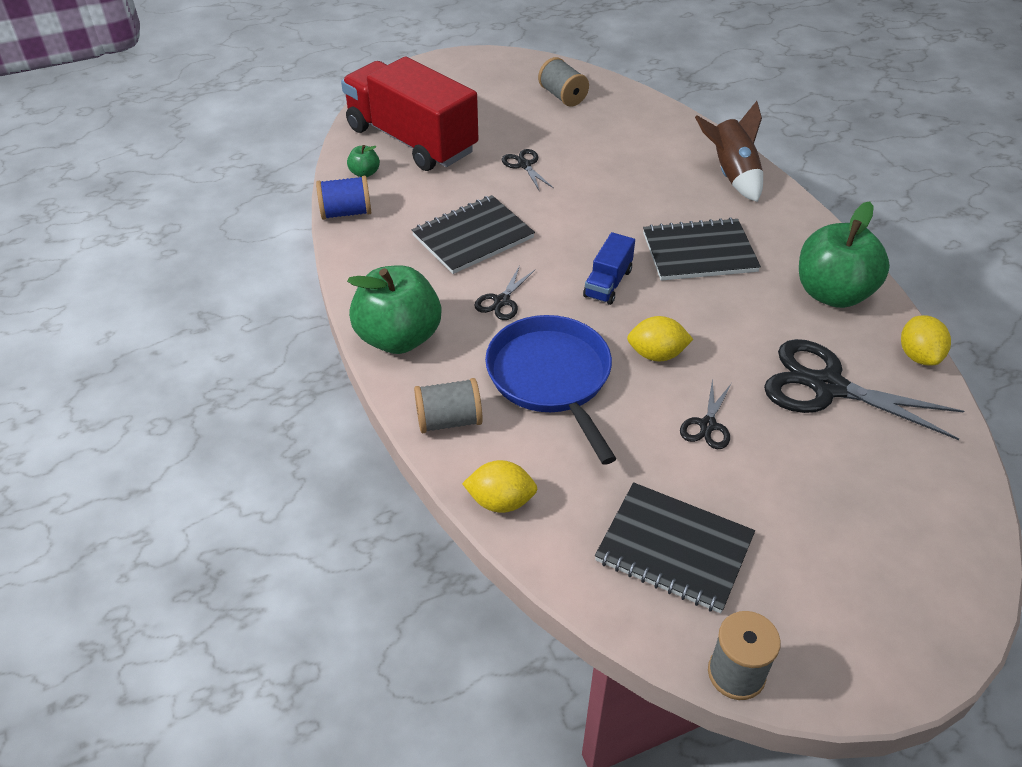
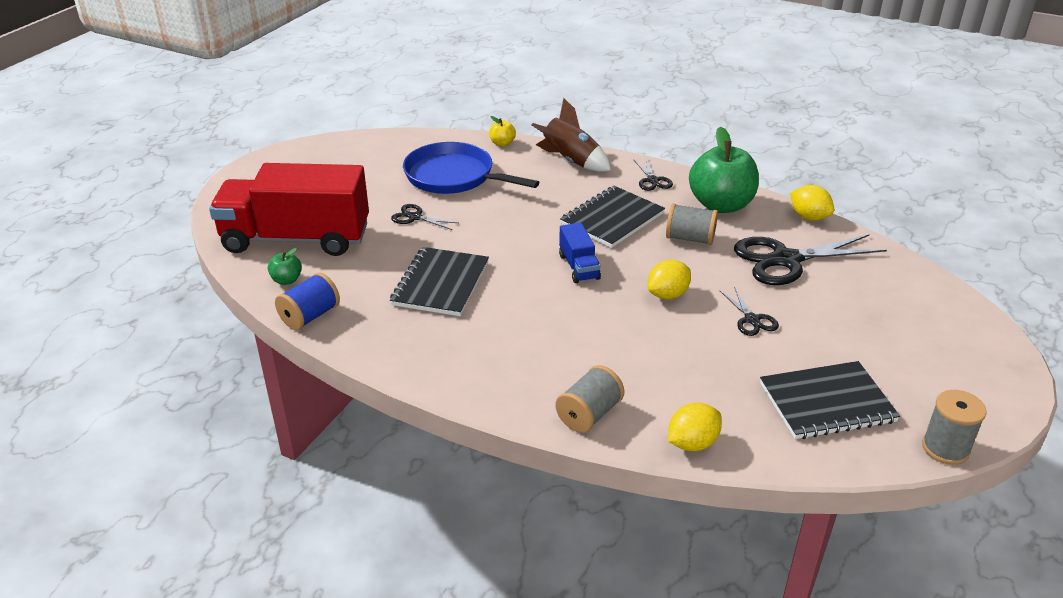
camera: 40 degrees left, 10 degrees down
(398, 338) = (476, 381): green apple -> none
(502, 301) = (521, 316): black scissors -> black scissors (653, 180)
(551, 378) = (621, 346): blue pan -> blue pan (453, 176)
(562, 96) = (382, 158): grey spool -> grey spool (690, 238)
(687, 127) = (502, 143): none -> yellow apple

